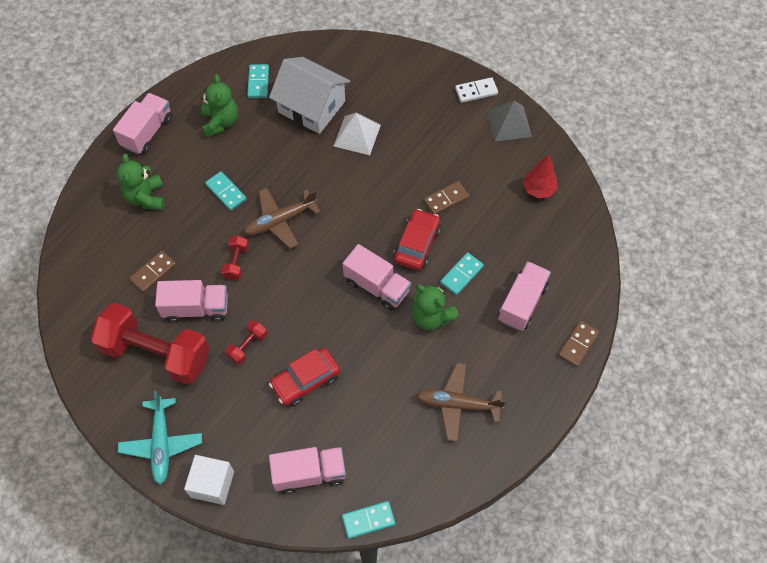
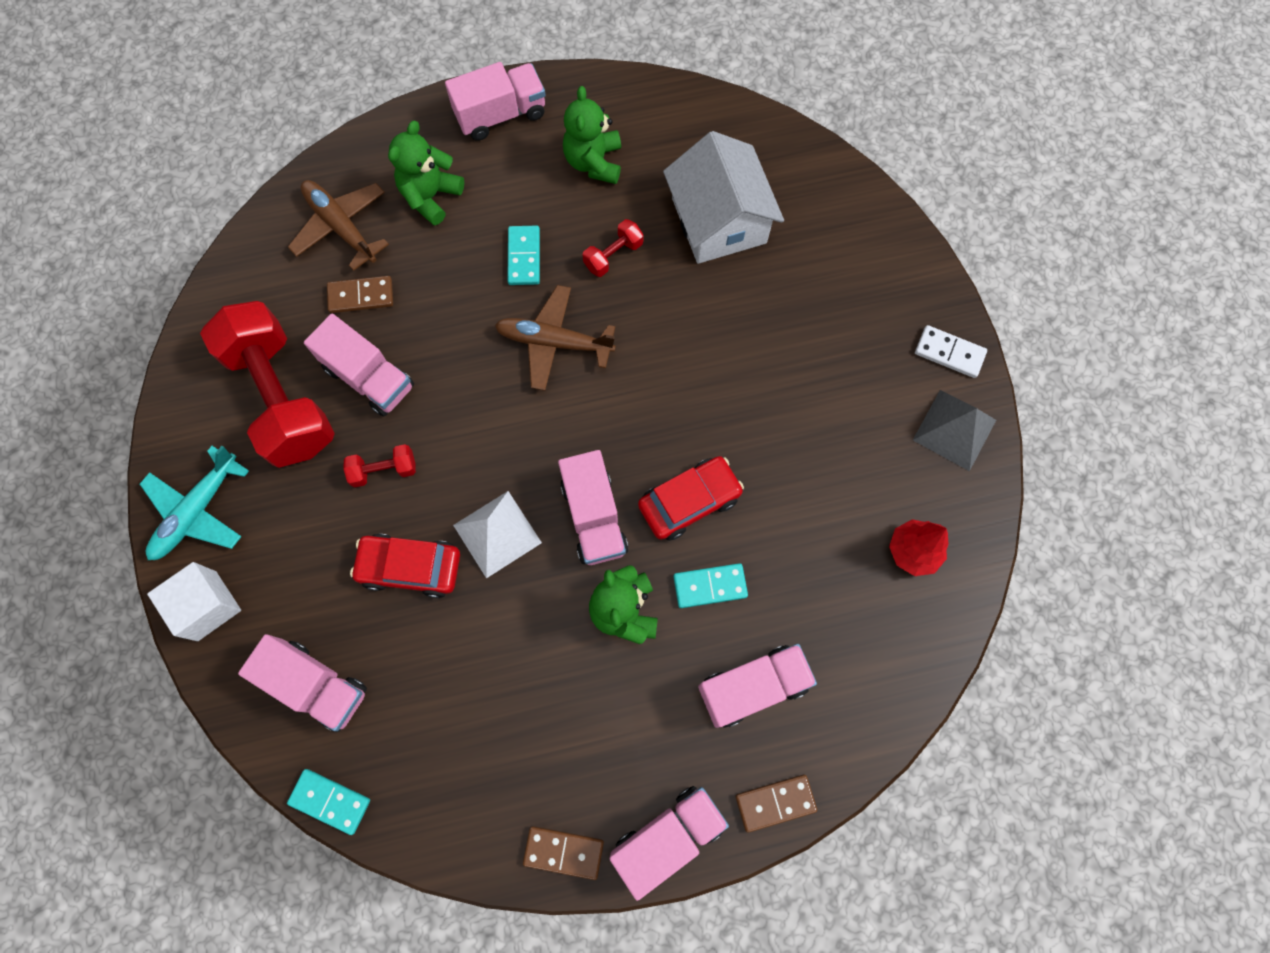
camera: 40 degrees right, 10 degrees up
(220, 122) = (594, 162): green teddy bear -> green teddy bear turned 150 degrees clockwise
(236, 262) = (460, 355): red dumbbell -> red dumbbell (613, 255)
(258, 82) = (682, 142): turquoise domino -> none
(357, 135) = (742, 299): white pyramid -> white pyramid (497, 533)
(446, 199) = (779, 470): brown domino -> brown domino (563, 852)
(457, 404) = (556, 749): brown plane -> brown plane (341, 227)
(544, 399) = (668, 837): none -> pink truck

